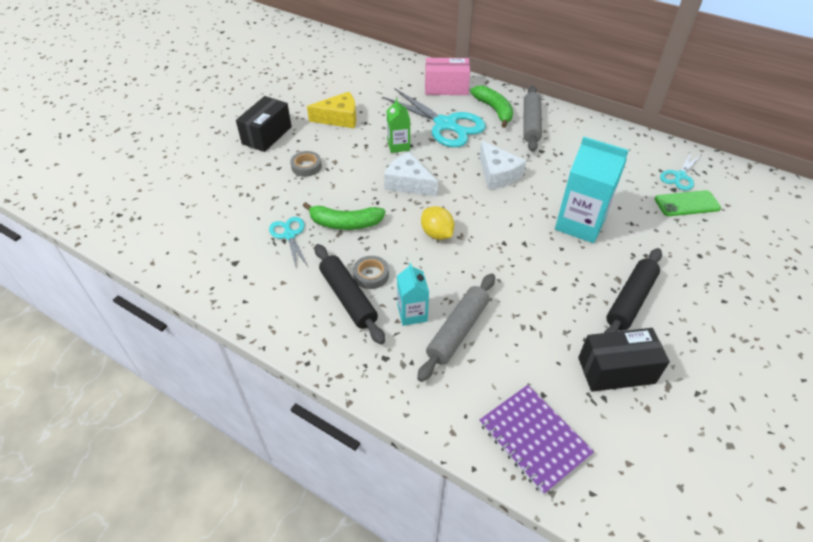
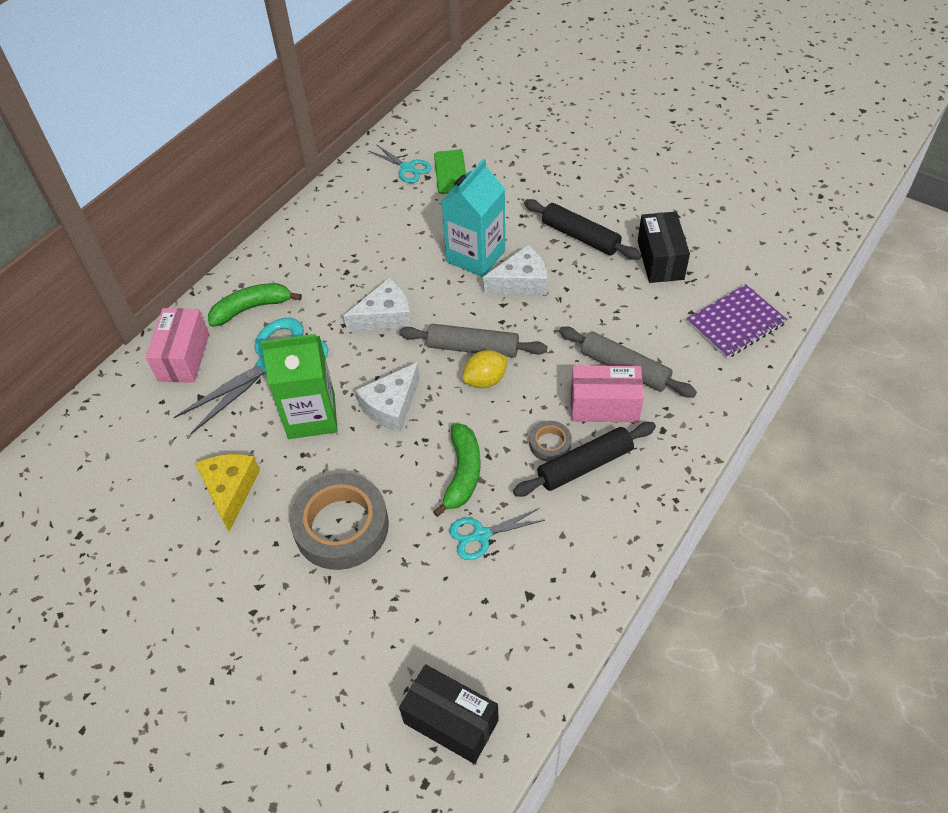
camera: 85 degrees left, 5 degrees up
(267, 135) = (254, 589): black box -> black box (451, 722)
(306, 166) = (341, 526): grey tape -> grey tape, size x2.14
(398, 145) = (311, 416): green carton -> green carton, size x1.79
(412, 313) = (604, 406): turquoise carton -> pink box
(531, 124) = (291, 275): grey rolling pin -> grey rolling pin (473, 348)
(555, 255) = (521, 282): none -> white cheese

